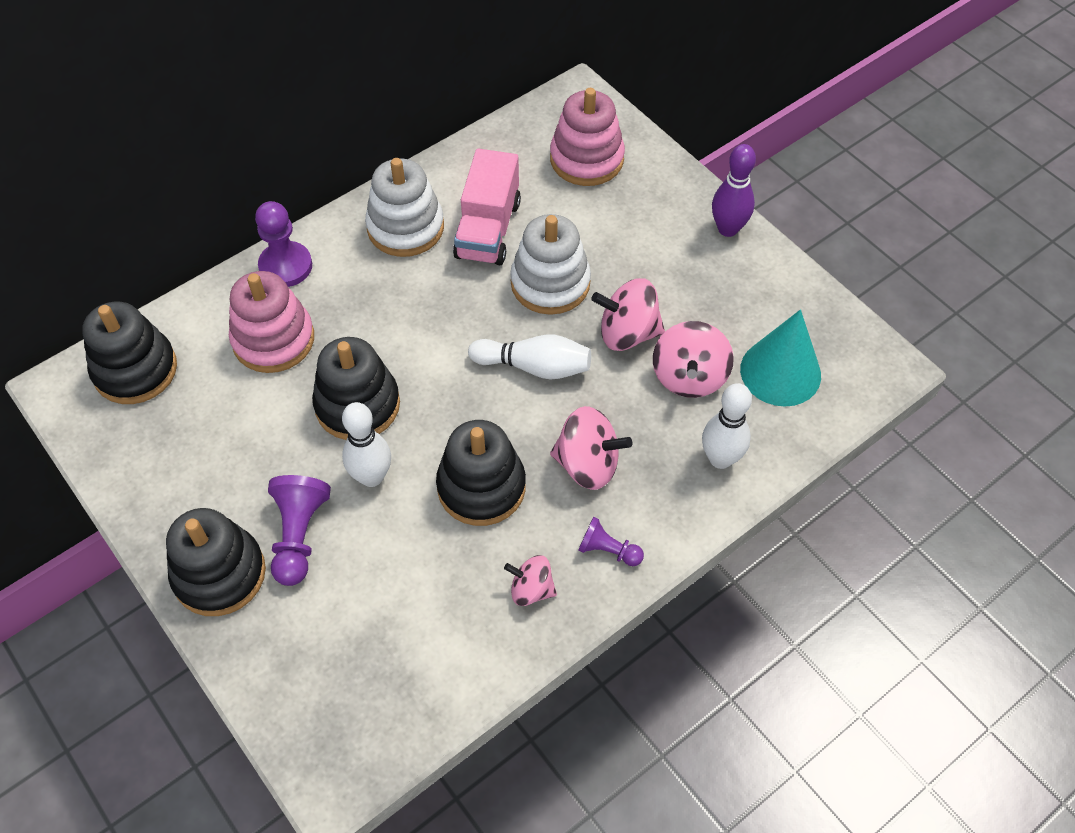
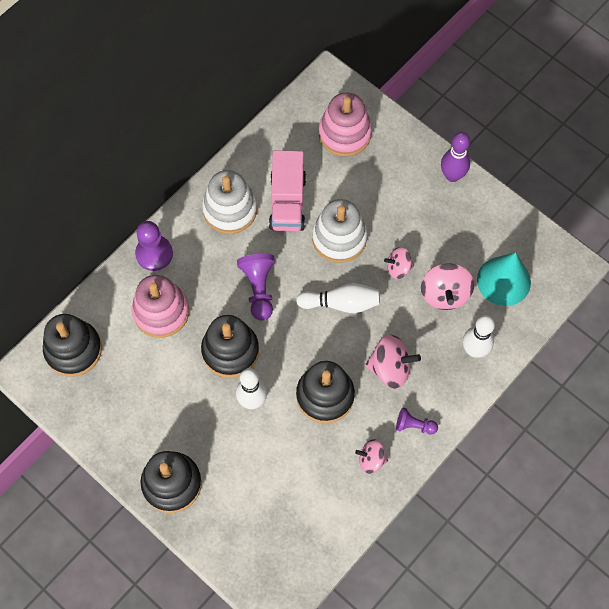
camera: 10 degrees left, 10 degrees up
(299, 536) = (216, 449): purple pawn -> purple pawn (259, 289)
(627, 333) = (398, 268): pink spinning top -> pink spinning top, size x0.63

